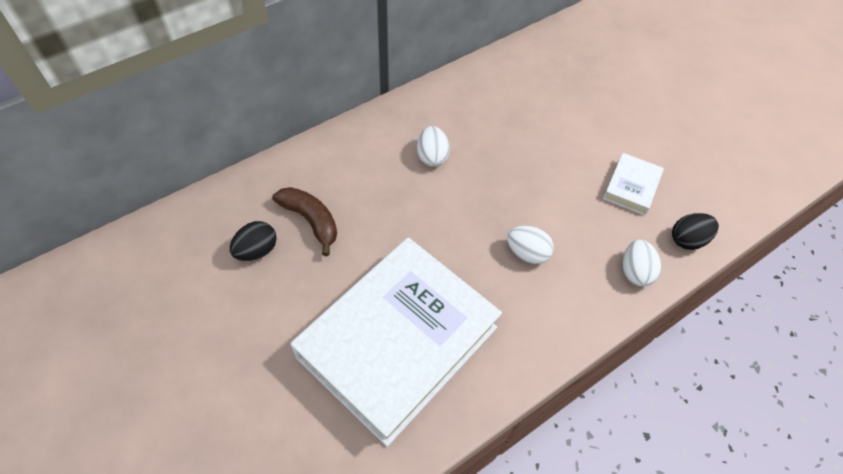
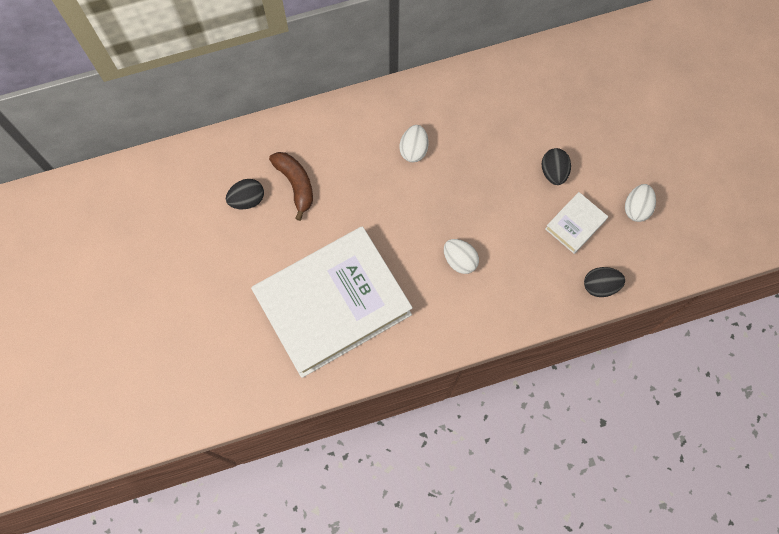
camera: 20 degrees right, 15 degrees up
(585, 144) = (553, 172): none -> black egg
(635, 272) = (541, 301): white egg -> white egg (636, 208)

